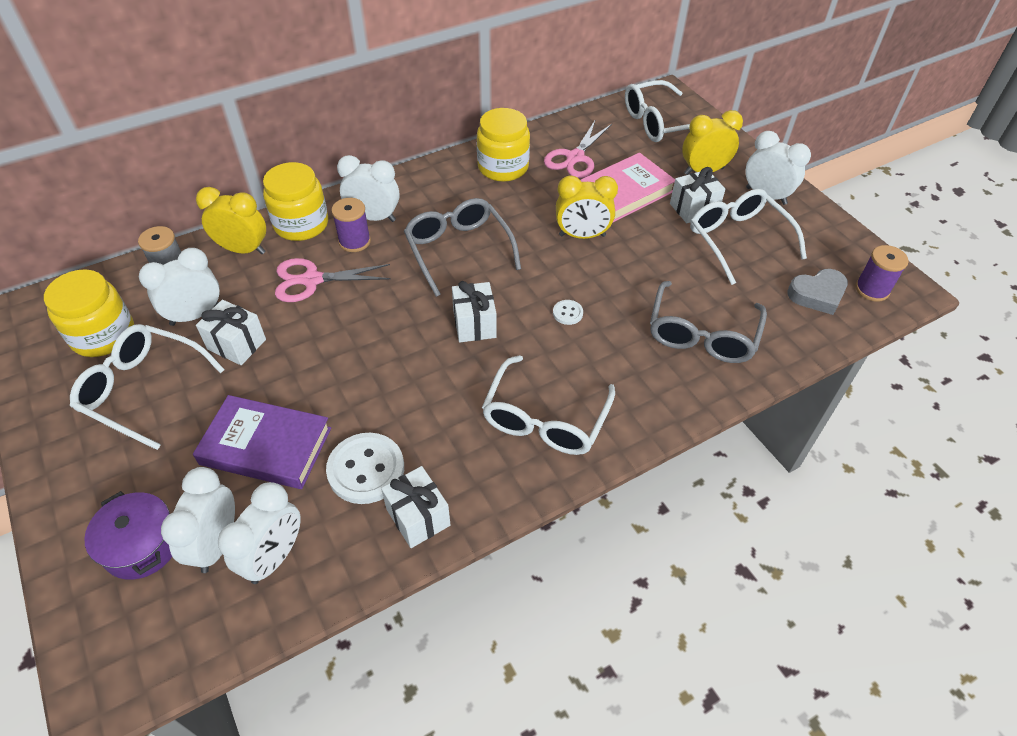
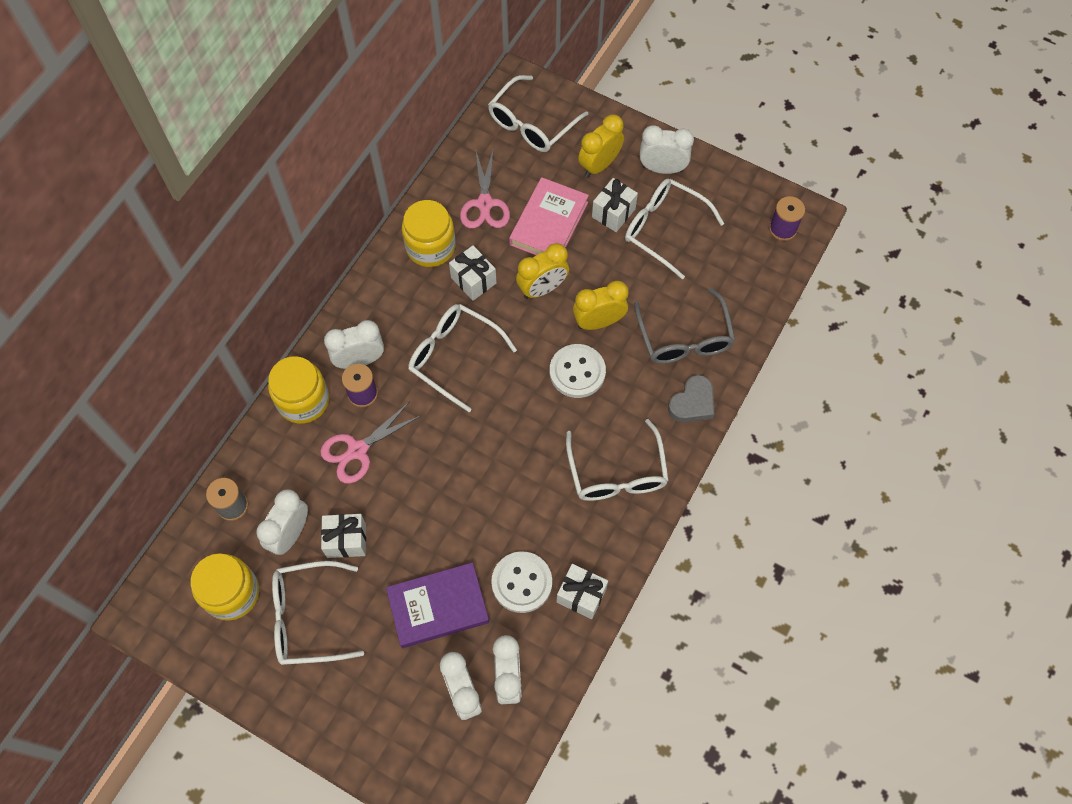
camera: 30 degrees left, 15 degrees up
(142, 545) = (413, 724): purple pot -> none
(243, 249) = (275, 452): yellow clock -> yellow clock (598, 322)
(459, 251) = (454, 357): grey glasses -> white glasses
(474, 324) = (514, 421): white gift -> white gift (473, 280)
(567, 313) = (577, 372): white button -> white button, size x2.14
(817, 295) = (747, 255): grey heart -> grey heart (692, 403)

